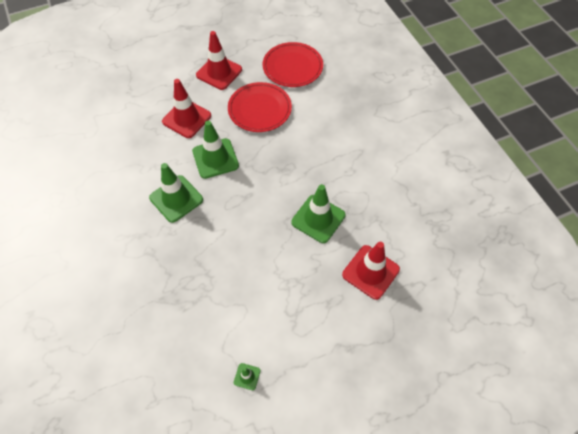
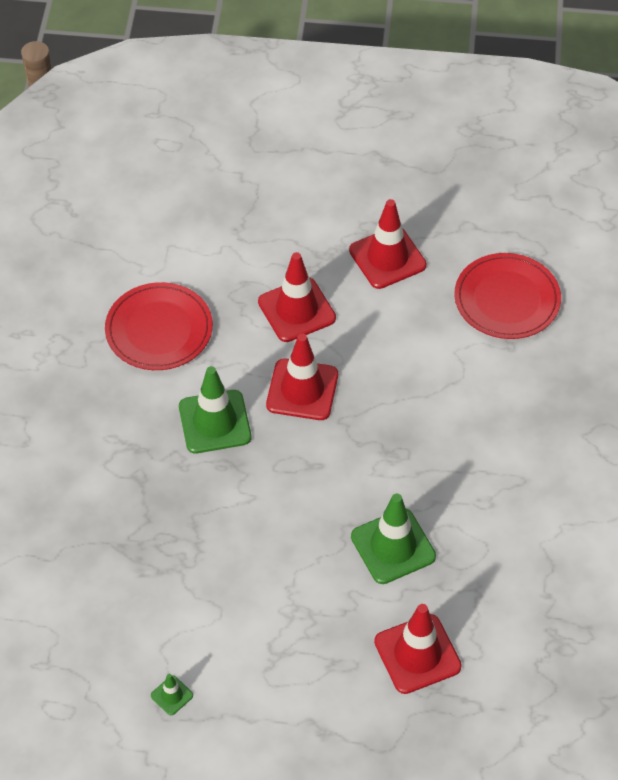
camera: 30 degrees right, 5 degrees down
(215, 158) = (302, 390): green traffic cone -> red traffic cone
(259, 109) = (412, 344): red plate -> red plate (159, 329)

